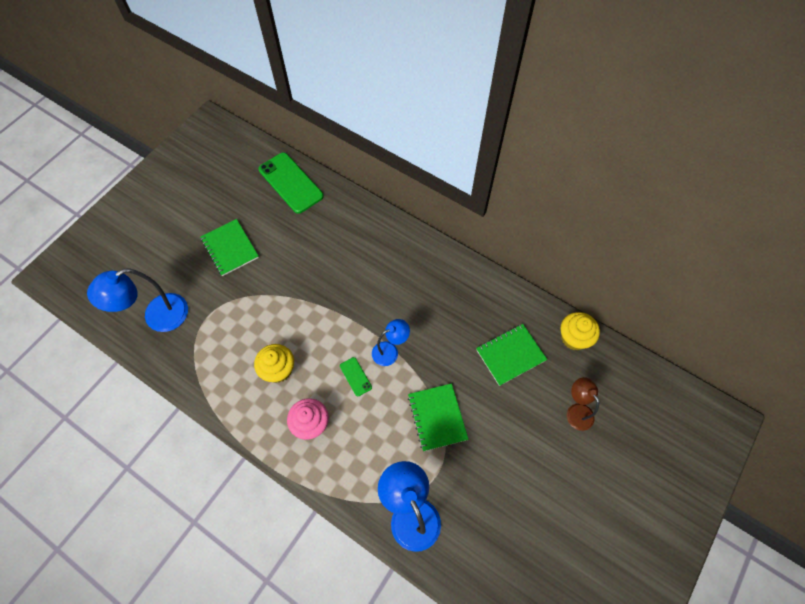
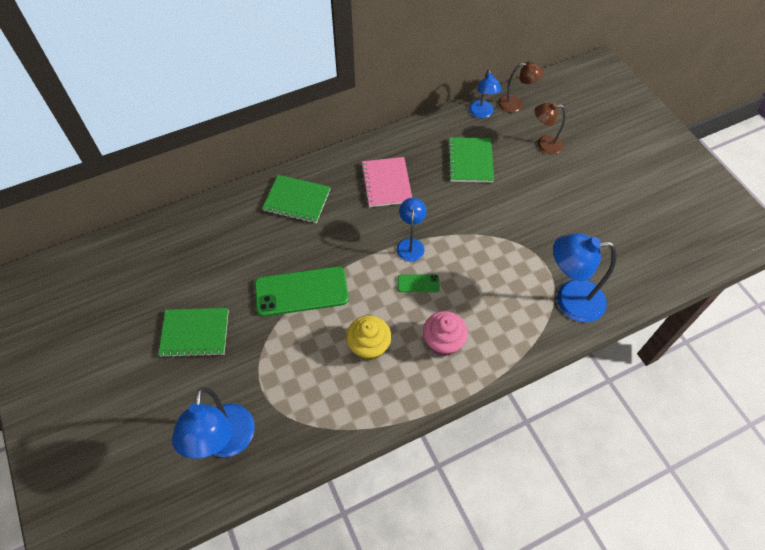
camera: 60 degrees left, 5 degrees down
(290, 183) = (161, 242): green phone -> green phone (301, 291)
(437, 417) = (495, 239): green notebook -> green notebook (297, 200)
(441, 300) = (386, 183): none -> pink notebook
(574, 338) = (482, 113): yellow cupcake -> blue lamp
(608, 362) = (515, 104): none -> brown lamp

